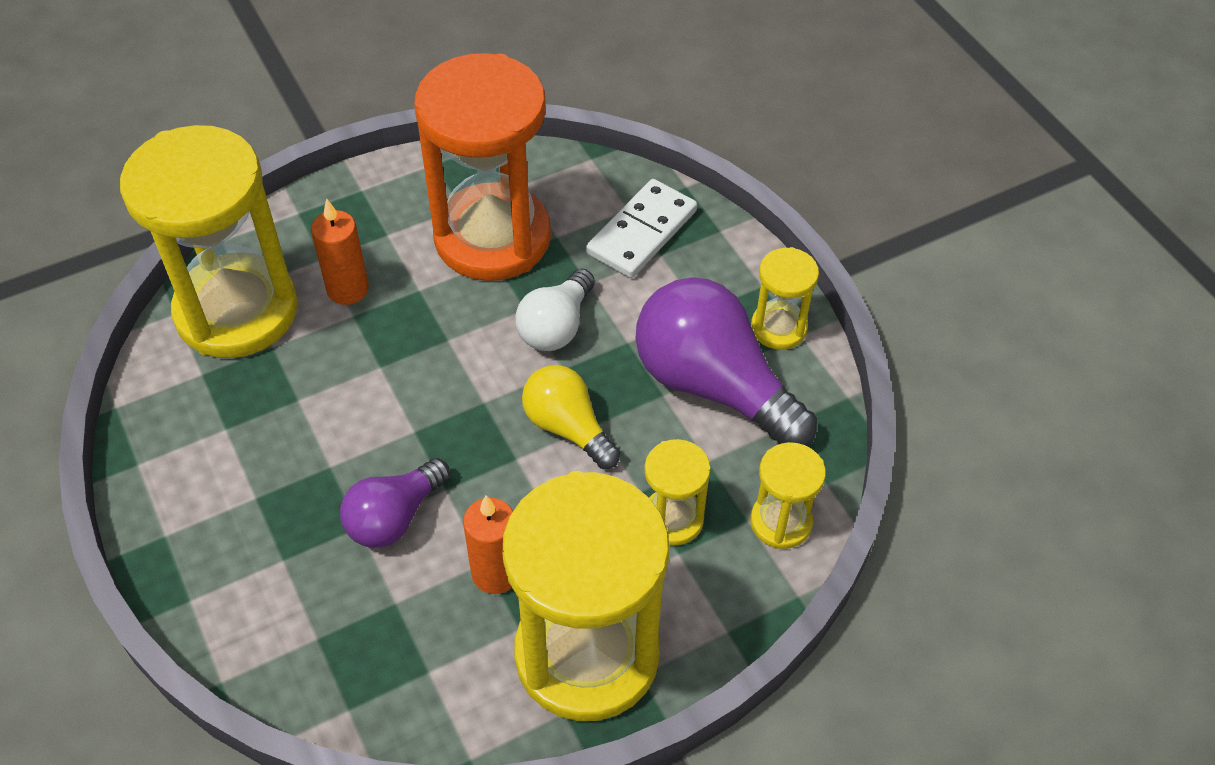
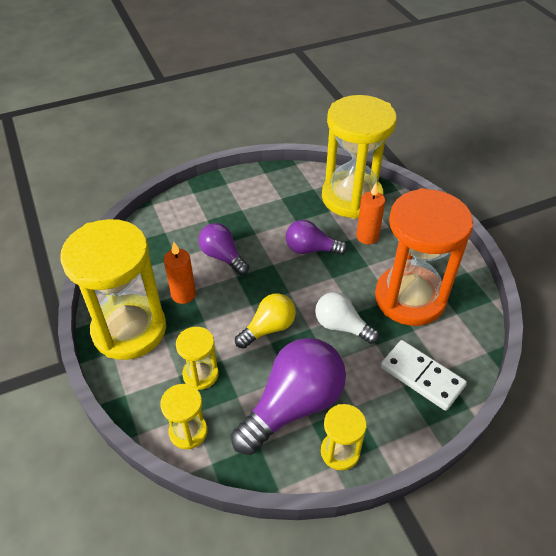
camera: 95 degrees right, 5 degrees down
(378, 373) = (311, 249): none -> purple light bulb

